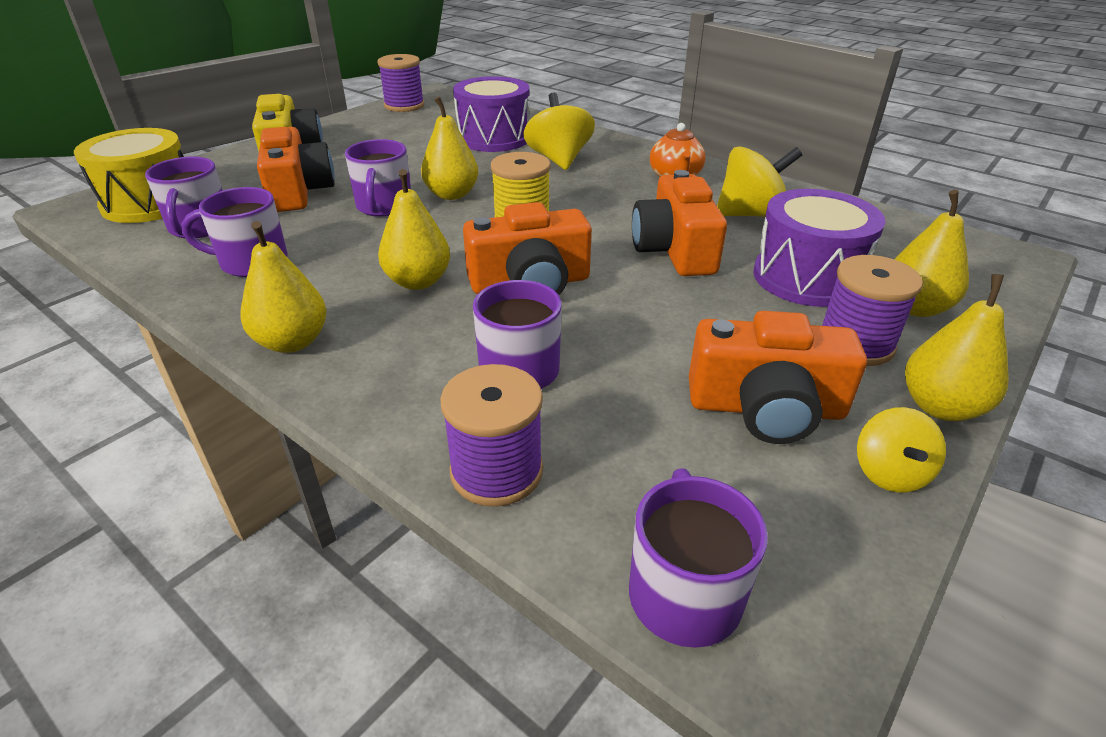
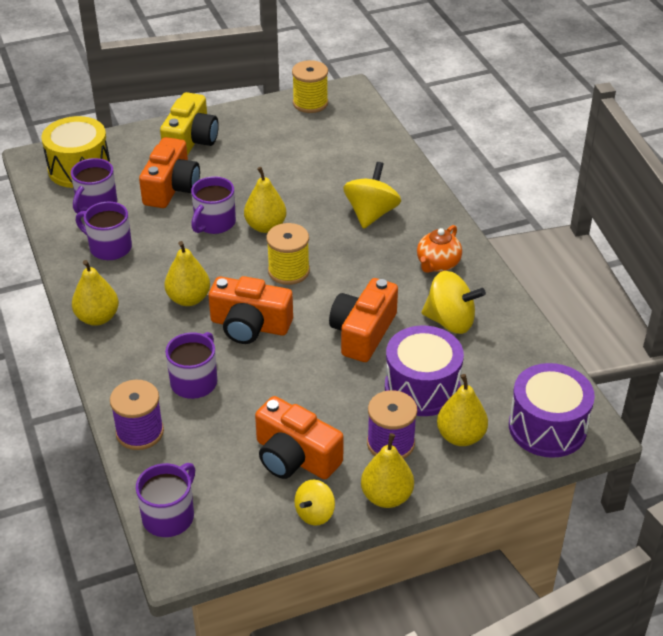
camera: 30 degrees right, 5 degrees up
(404, 105) = (310, 103): purple spool -> yellow spool
(493, 138) = (345, 170): purple drum -> purple drum (547, 427)

